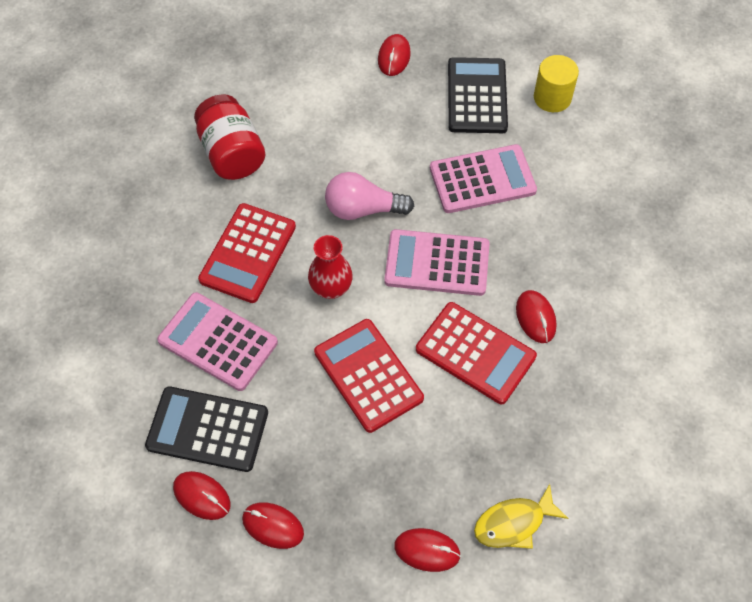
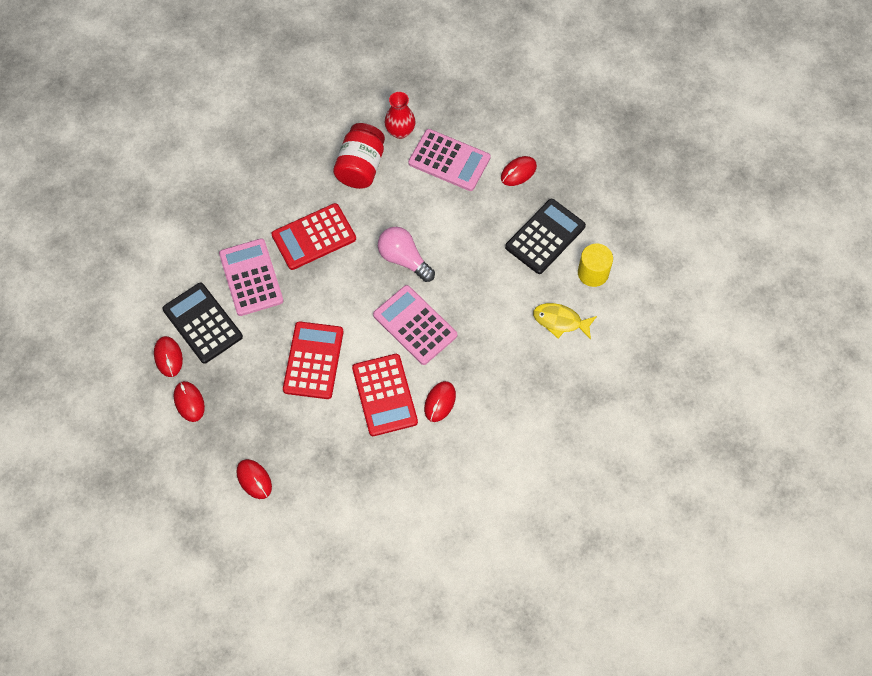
camera: 40 degrees right, 5 degrees up
(331, 288) = (340, 293): red vase -> red vase (400, 131)
(482, 179) = (493, 294): pink calculator -> pink calculator (449, 160)
(514, 523) = (313, 503): yellow fish -> yellow fish (560, 321)

